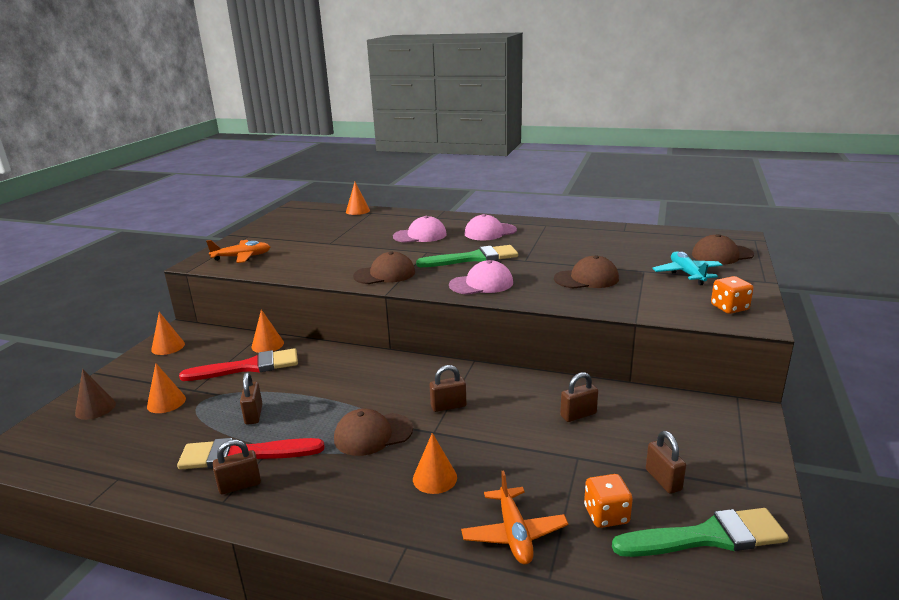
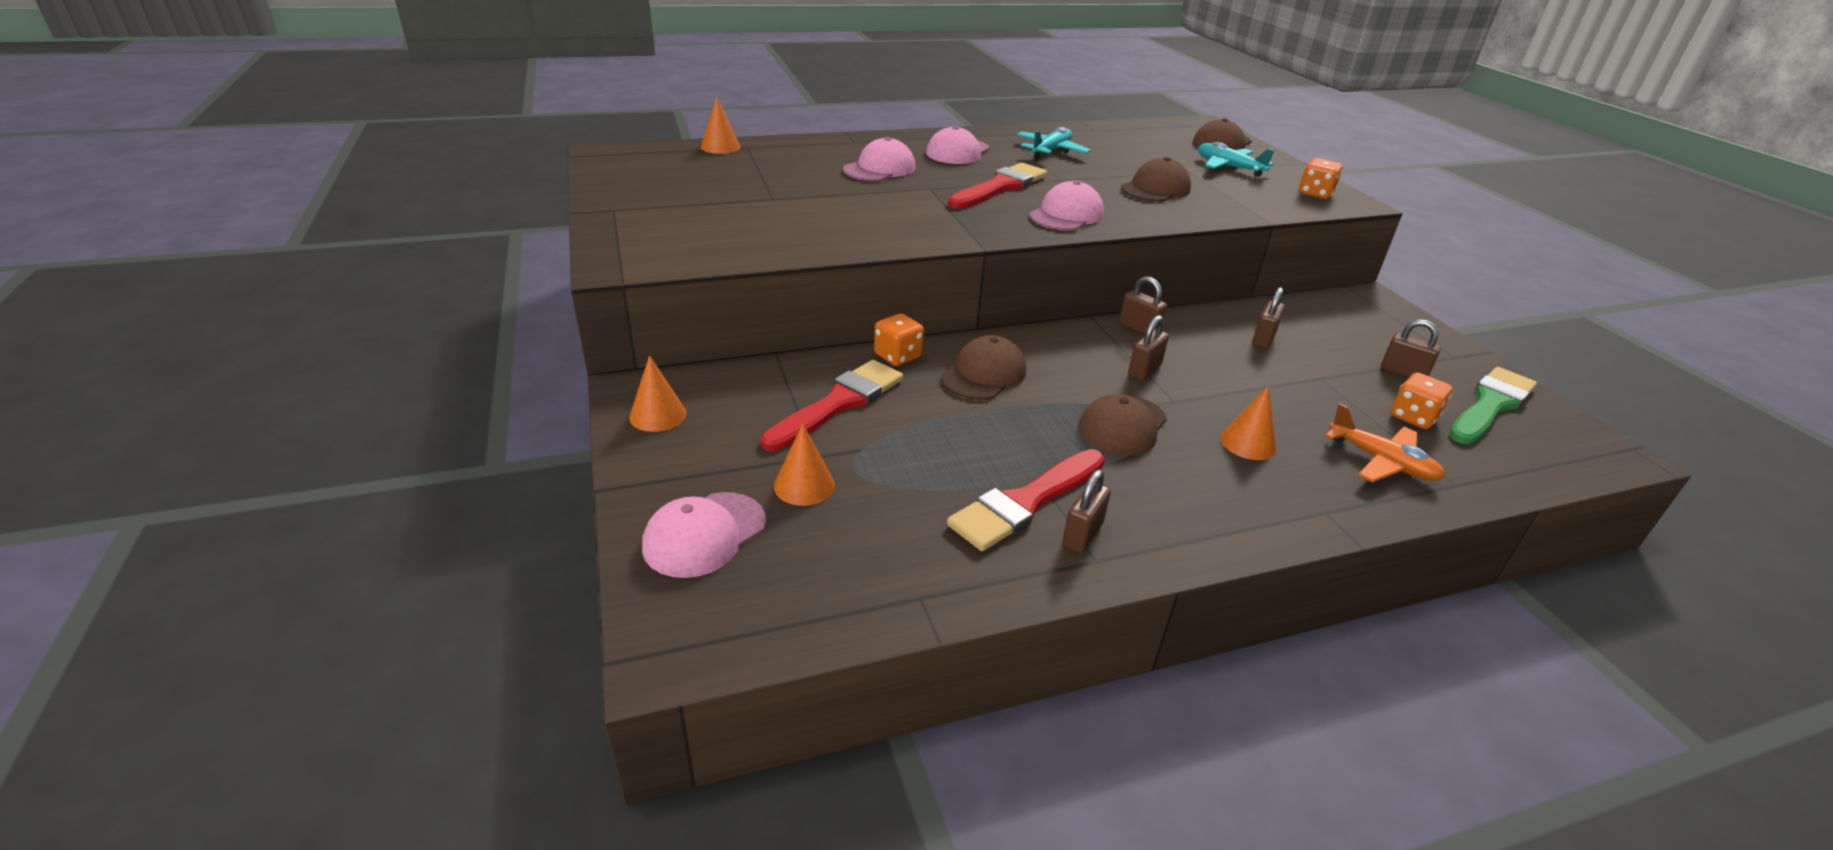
camera: 40 degrees left, 10 degrees up
(95, 408) = (704, 534): brown cone -> pink cap
(242, 257) = (673, 242): orange plane -> none
(253, 415) = (954, 455): brown padlock -> brown padlock (1139, 329)
(267, 345) = (813, 368): orange cone -> none
(318, 351) = (898, 356): none -> orange dice
(385, 274) = (934, 225): brown cap -> brown cap (984, 374)
(473, 258) = (1000, 187): green brush -> red brush
(558, 240) = (1051, 151): none -> turquoise plane

